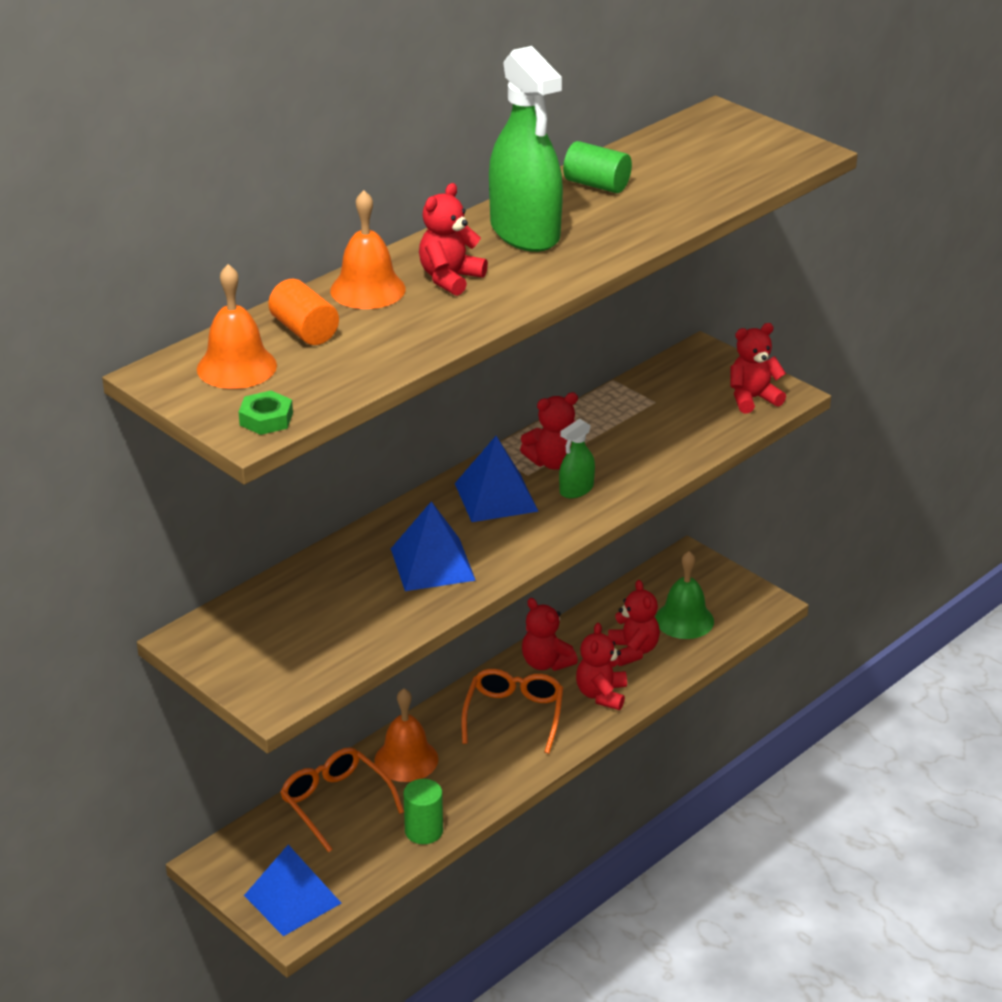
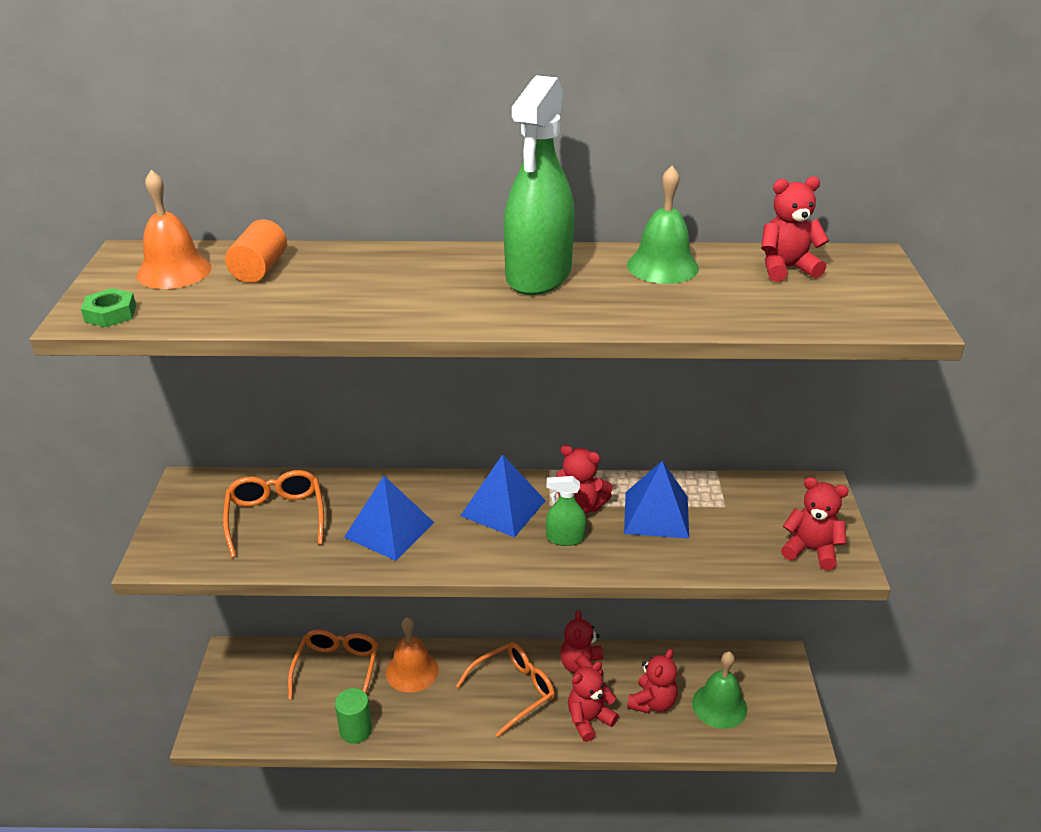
camera: 45 degrees right, 0 degrees up
(292, 899) = (231, 714): blue pyramid -> blue pyramid (656, 514)
(320, 613) = (276, 517): none -> orange glasses
(368, 289) = (353, 262): orange bell -> none
(450, 278) = (419, 281): red teddy bear -> red teddy bear (786, 268)
(596, 185) = (662, 266): green cylinder -> green bell

